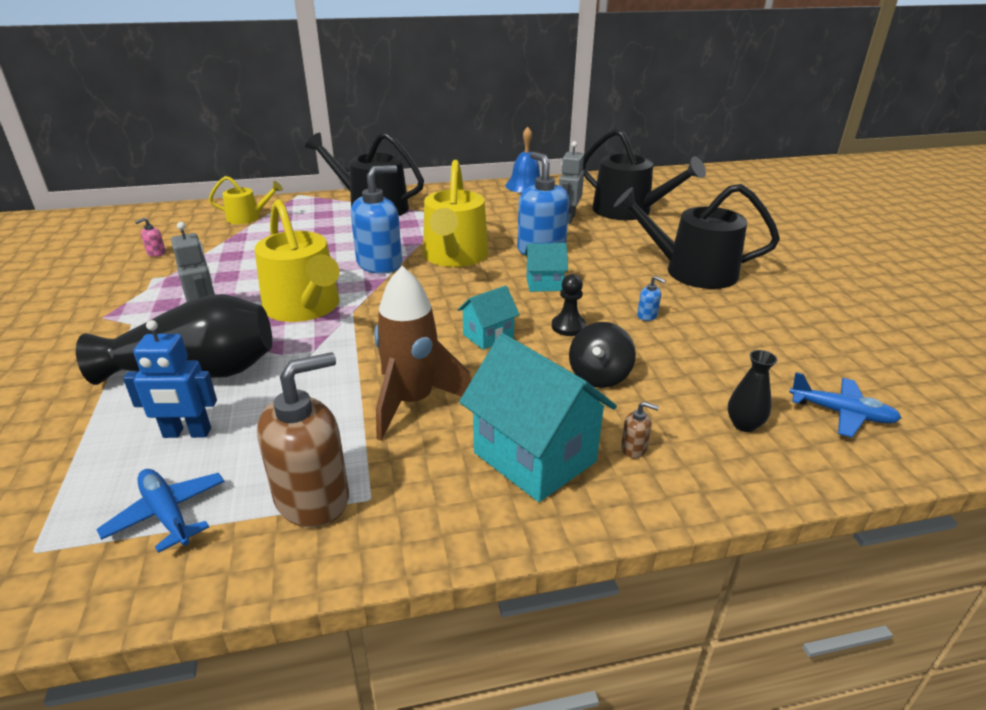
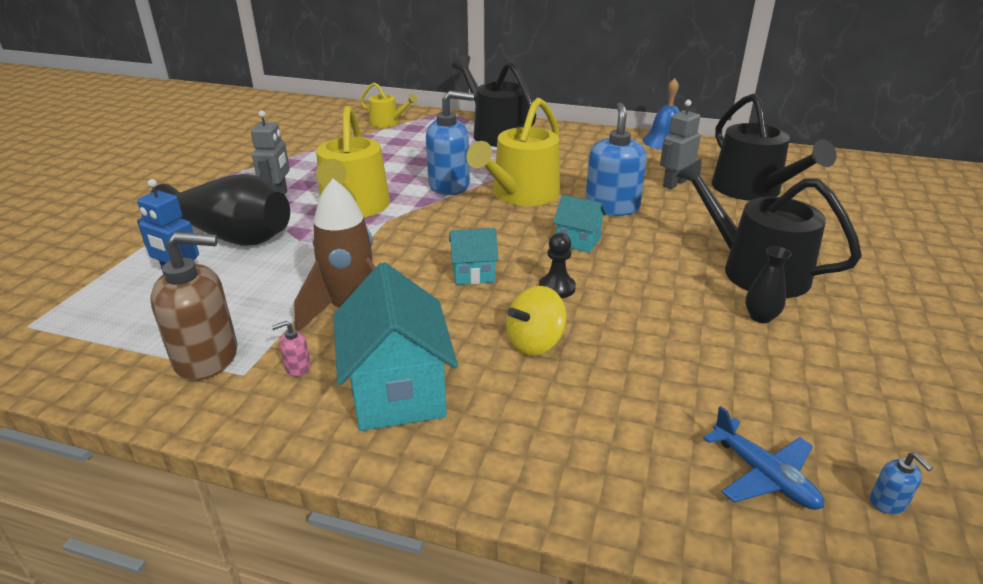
camera: 30 degrees right, 0 degrees up
(156, 253) = (295, 137): pink soap dispenser -> pink soap dispenser (297, 367)
(167, 514) = (114, 332): blue plane -> none
(599, 376) = (535, 343): black spinning top -> yellow spinning top
(634, 448) = (493, 420): brown soap dispenser -> none
(647, 316) = (650, 301): blue soap dispenser -> blue soap dispenser (888, 502)
(744, 424) = (632, 442): black vase -> black vase (760, 317)

